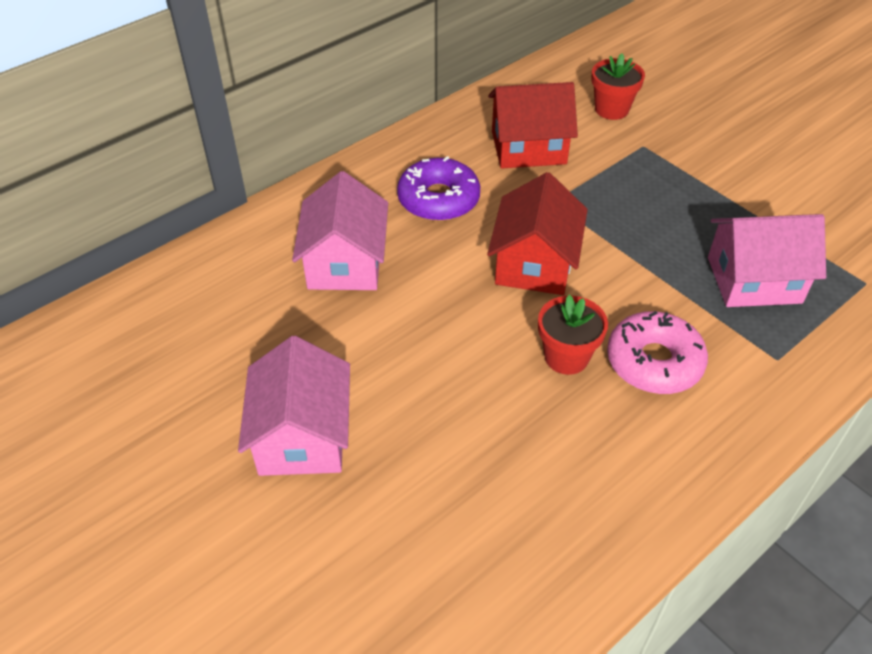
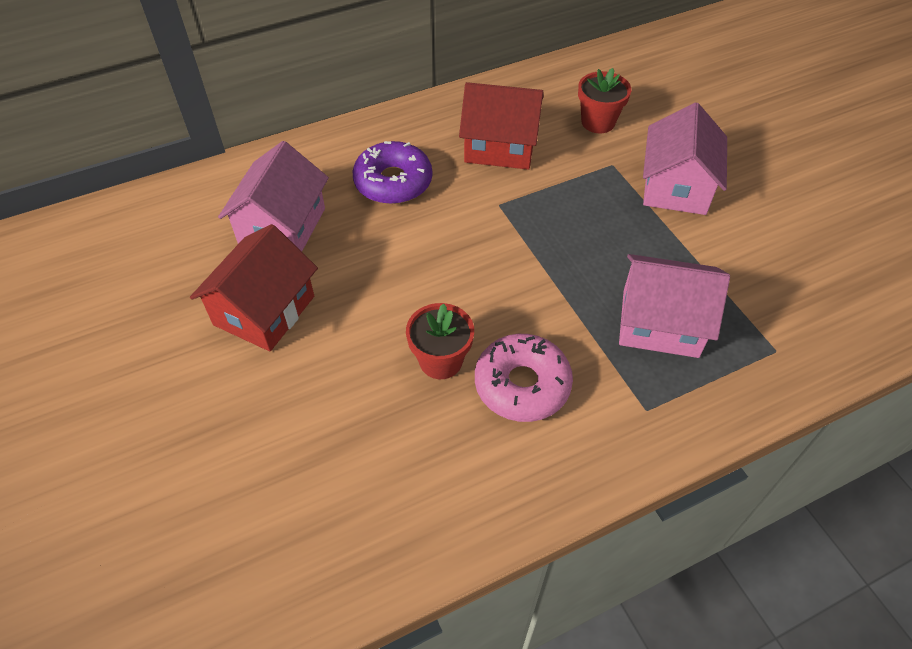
camera: 15 degrees right, 5 degrees up
(302, 436) = (172, 382): pink house -> pink house (676, 186)
(534, 263) = (453, 262): red house -> red house (264, 310)

